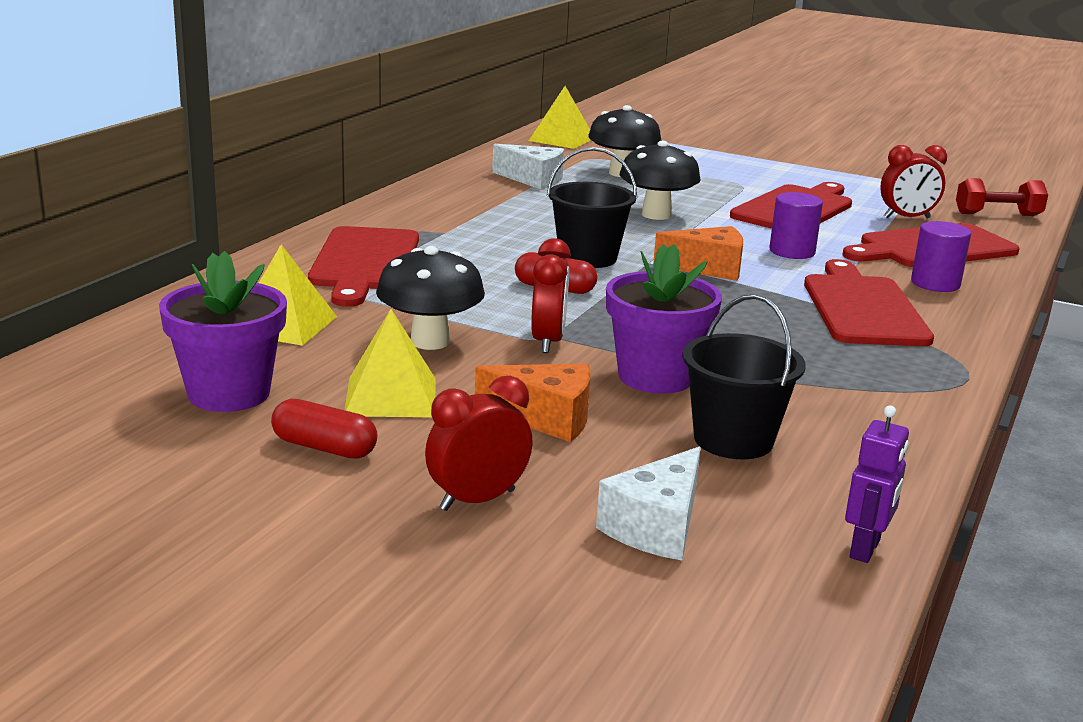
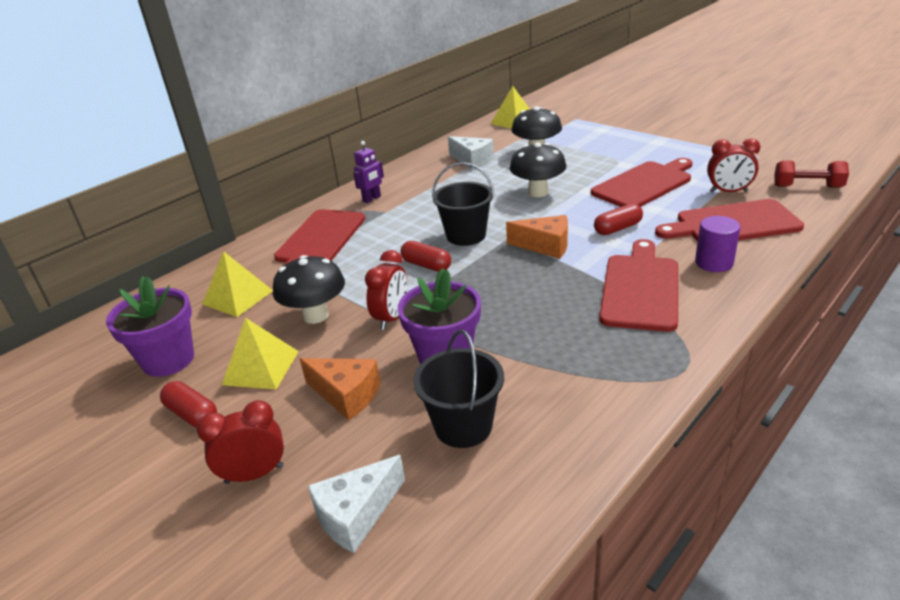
camera: 20 degrees right, 10 degrees up
(792, 251) = (617, 228): purple cylinder -> red capsule
(865, 549) = (496, 558): purple robot -> purple robot (372, 199)

